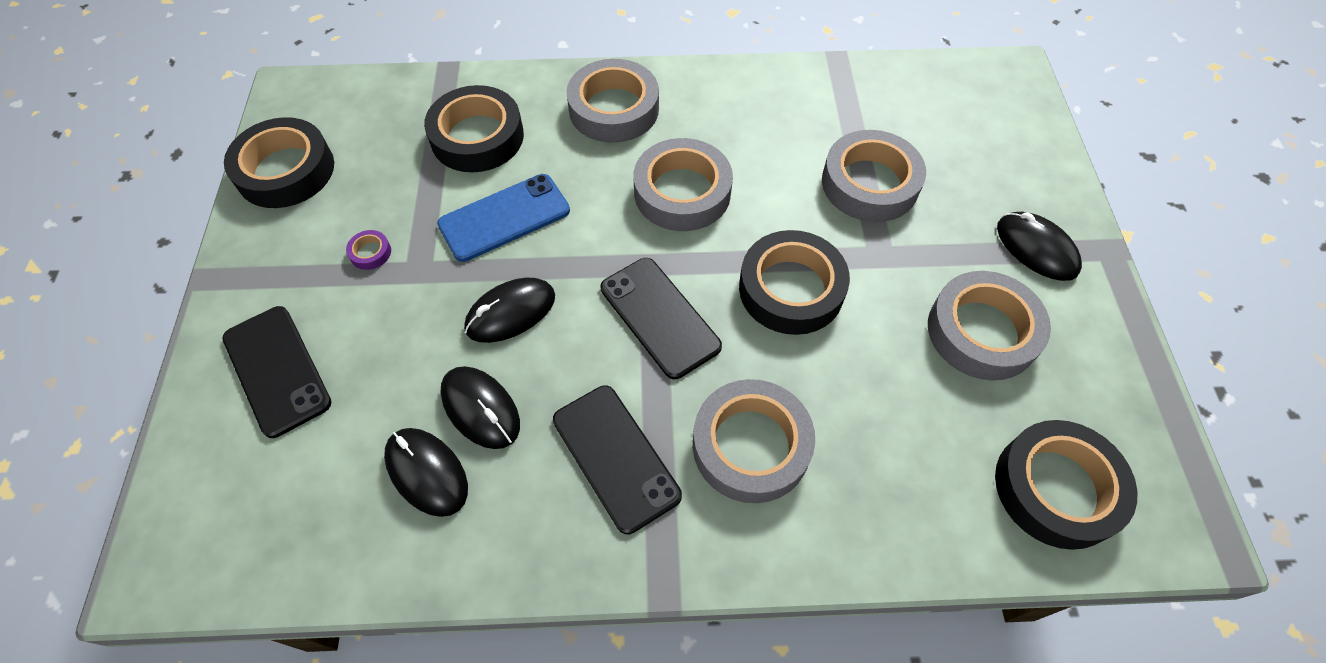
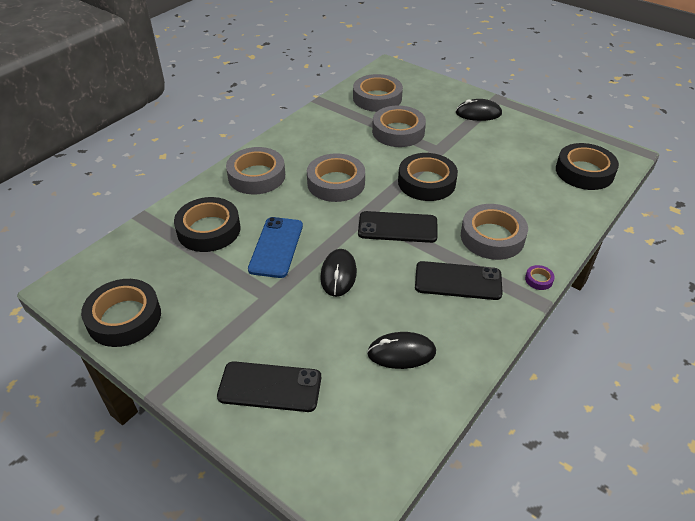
camera: 50 degrees left, 15 degrees down
(370, 253) = (234, 309): purple tape -> purple tape (538, 280)
(480, 408) = (384, 314): black mouse -> none
(982, 331) = (501, 148): grey tape -> grey tape (377, 98)

